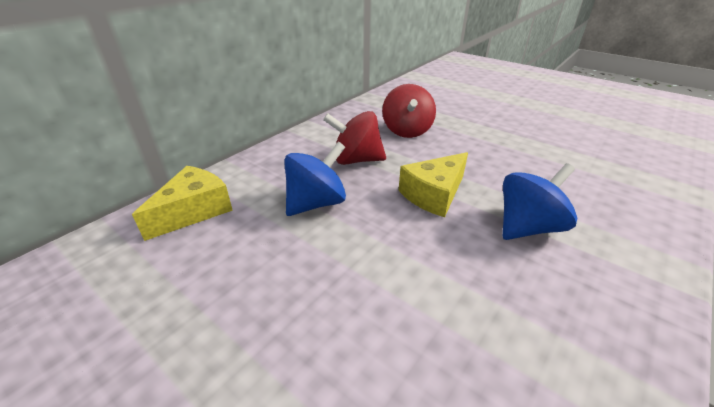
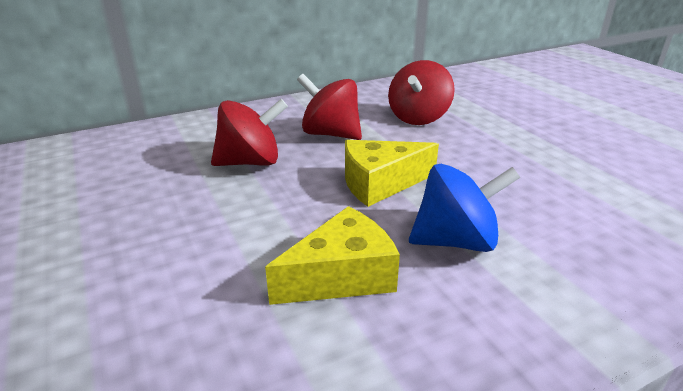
camera: 25 degrees right, 5 degrees down
(194, 211) = (142, 143): yellow cheese -> yellow cheese (342, 276)
(316, 203) = (251, 162): blue spinning top -> red spinning top

